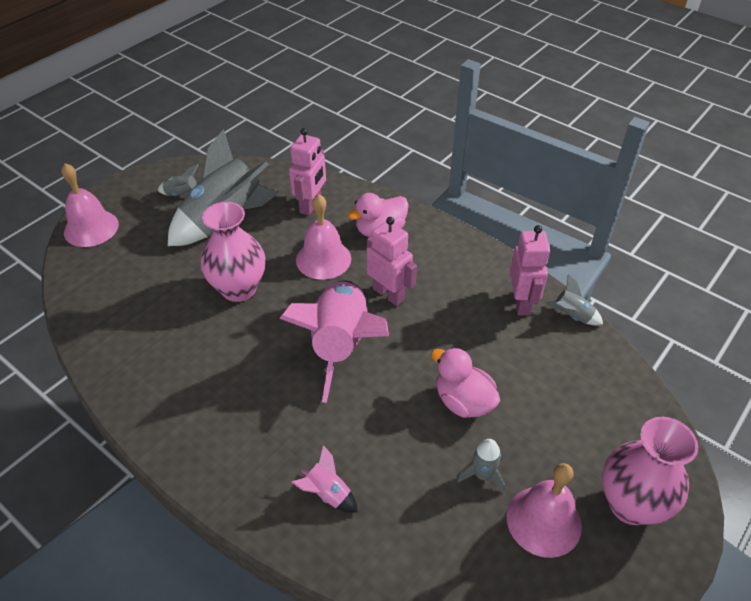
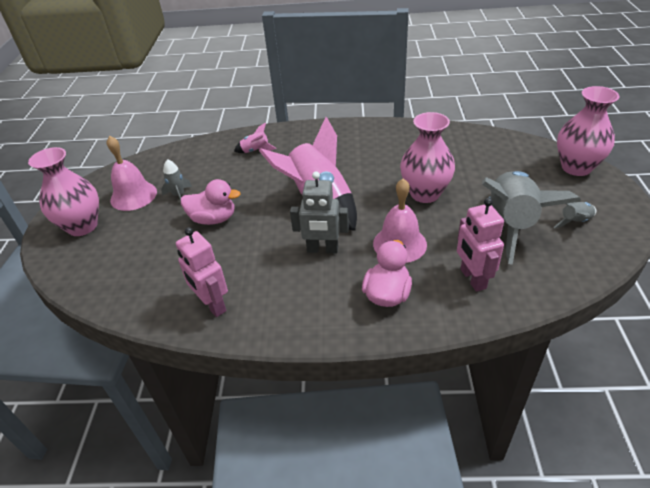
camera: 145 degrees right, 5 degrees down
(91, 228) = (576, 167): pink bell -> pink vase
(389, 294) = (322, 249): pink robot -> grey robot
(572, 316) = (162, 319): grey rocket -> none

